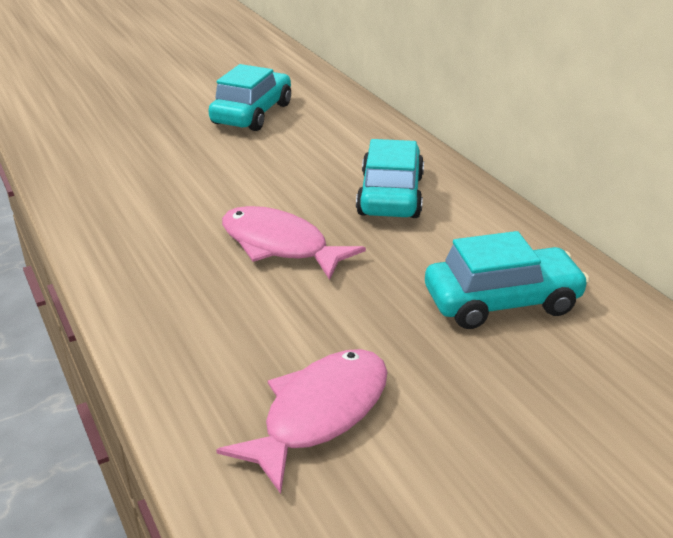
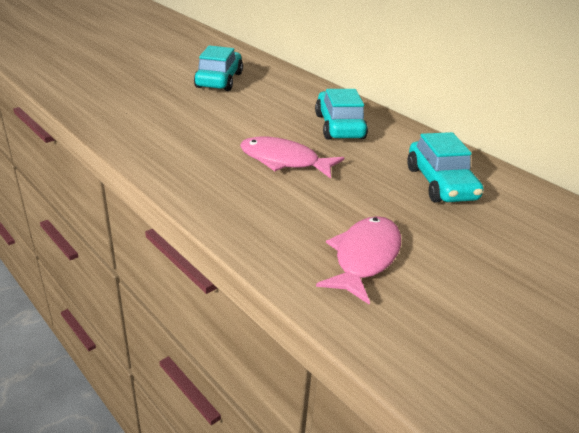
camera: 15 degrees left, 0 degrees up
(502, 302) = (440, 184): turquoise car -> turquoise car turned 105 degrees clockwise

